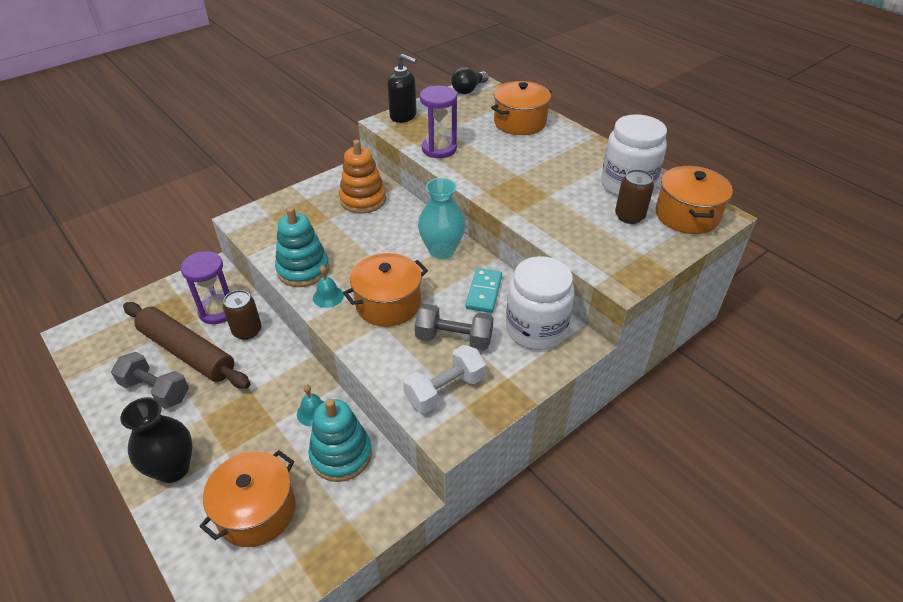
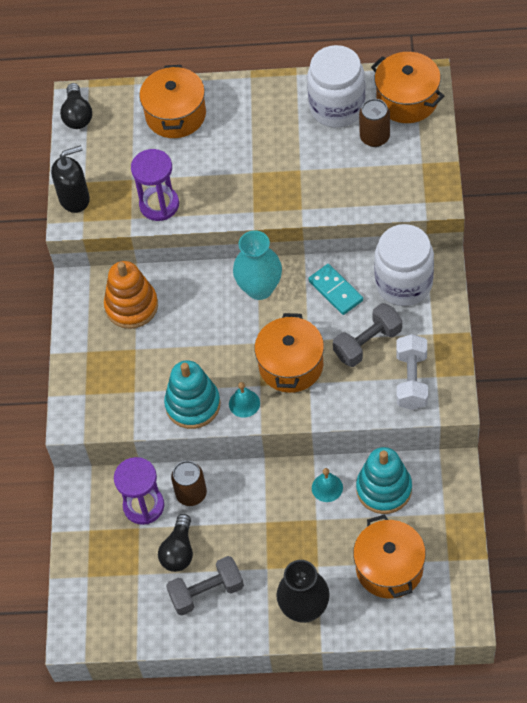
camera: 45 degrees left, 15 degrees up
(187, 352) = (179, 551): brown rolling pin -> black light bulb

